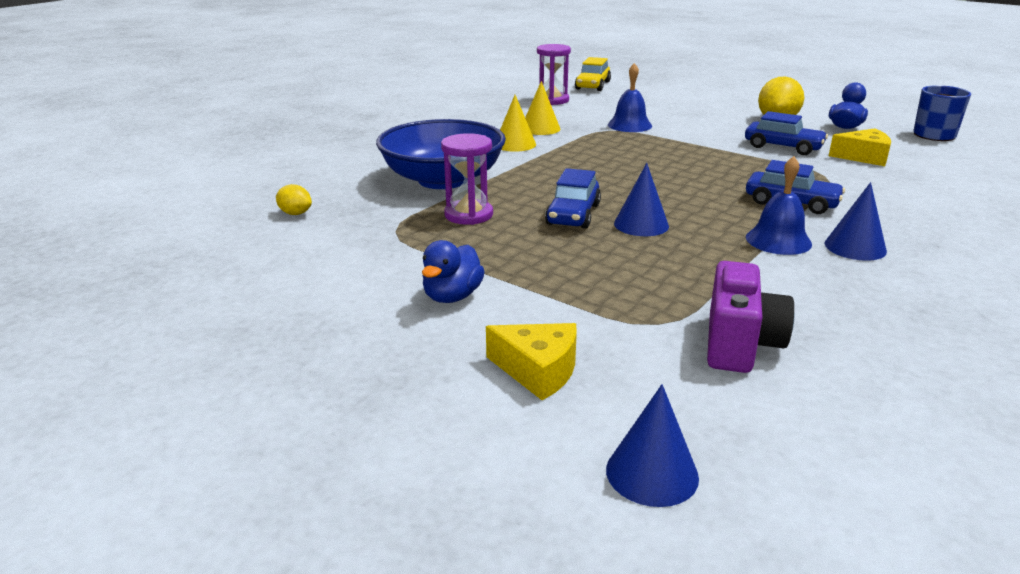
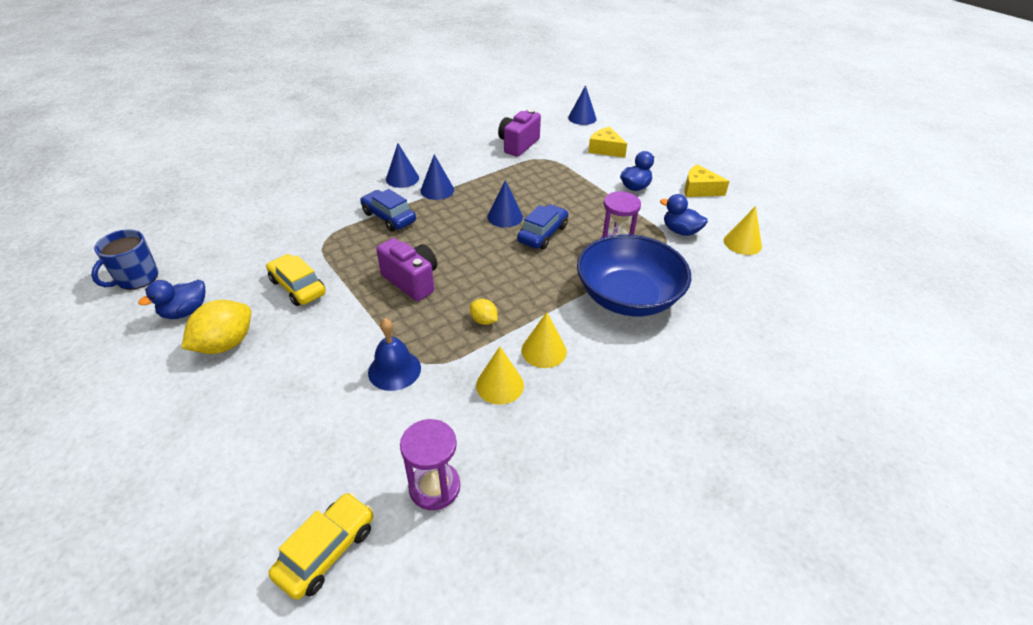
camera: 165 degrees left, 15 degrees up
(279, 243) = (742, 243): none -> yellow cone
(295, 213) = (743, 273): yellow lemon -> yellow lemon (484, 320)
(373, 244) = (680, 231): none -> blue duck
(682, 162) = (411, 281): none -> purple camera
(778, 240) = (437, 190): blue bell -> blue cone
(783, 147) = (298, 287): blue car -> yellow car
(863, 157) = (257, 257): yellow cheese -> yellow cheese (699, 189)

